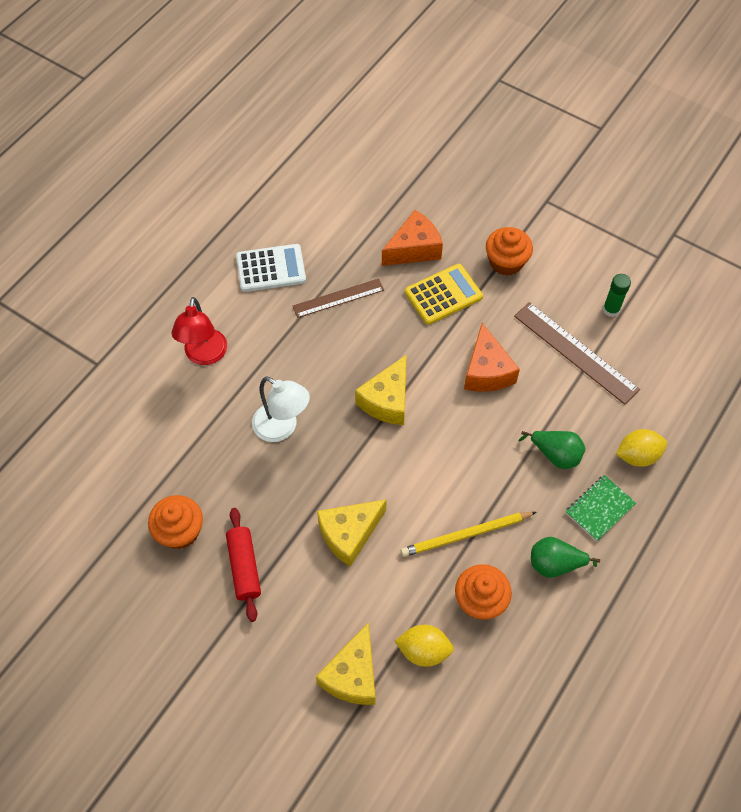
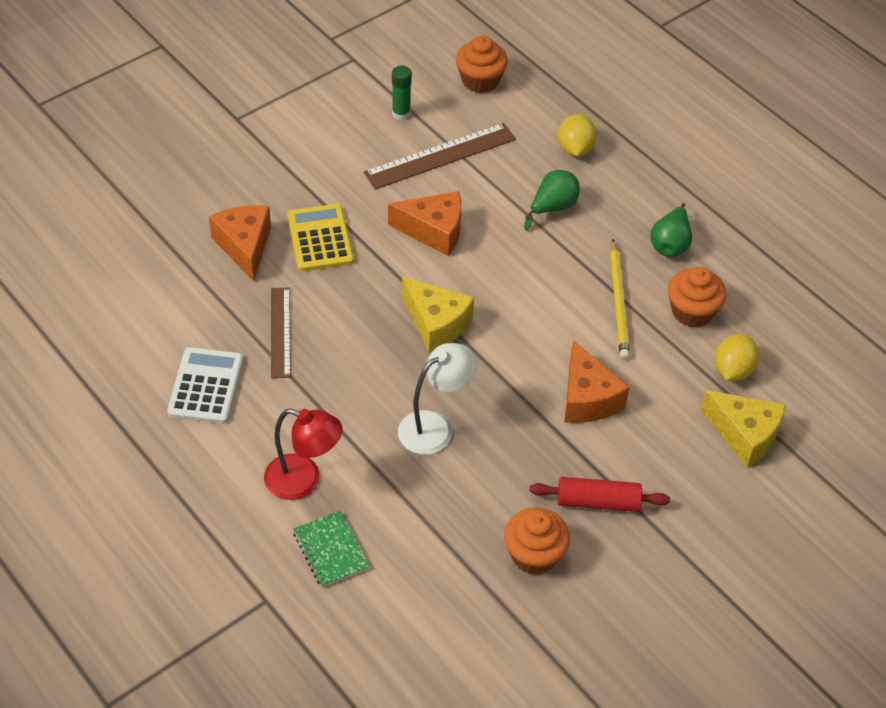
camera: 75 degrees left, 10 degrees down
(349, 534) = (587, 398): yellow cheese -> orange cheese
(506, 262) = (302, 175): orange cupcake -> orange cupcake (480, 80)
(600, 508) = (622, 194): green notebook -> green notebook (330, 550)

